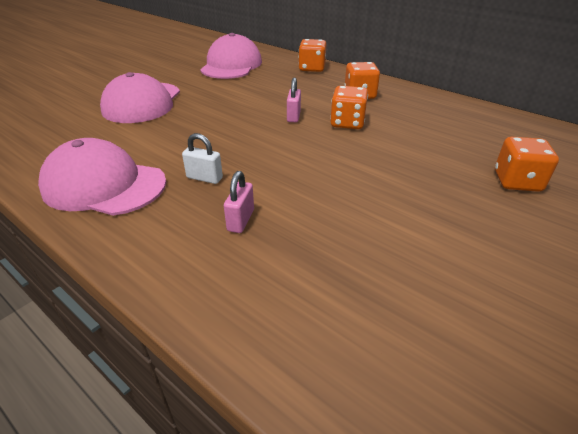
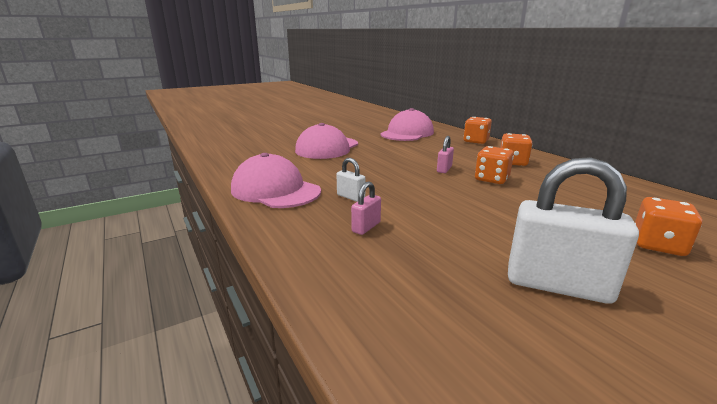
camera: 20 degrees right, 15 degrees down
(453, 252) = (557, 285): none -> white padlock

